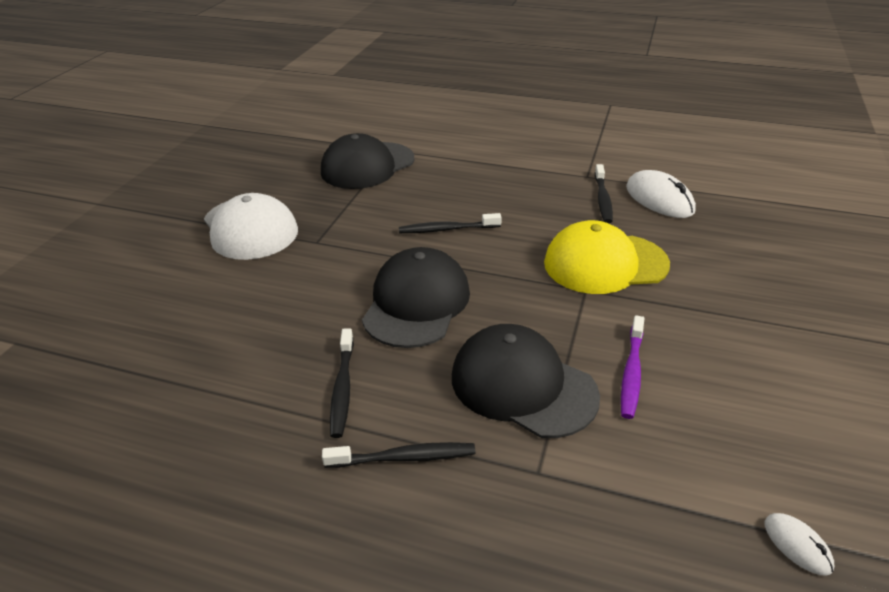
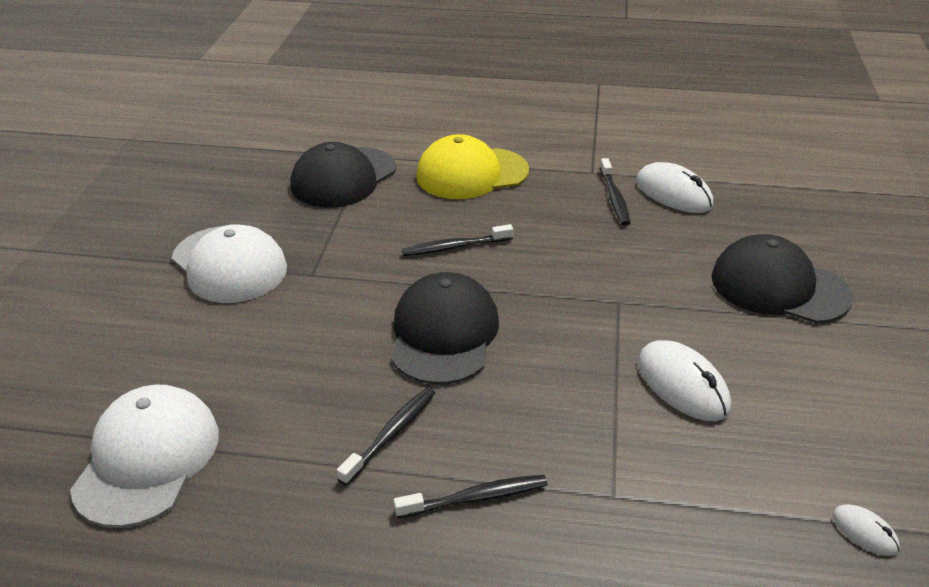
camera: 10 degrees left, 0 degrees up
(124, 385) = (147, 459): none -> white cap
(342, 388) = (391, 434): black toothbrush -> black toothbrush turned 135 degrees counterclockwise
(523, 385) = (577, 410): black cap -> black cap (779, 286)
(605, 263) = (632, 271): yellow cap -> yellow cap (472, 173)
(632, 372) = (683, 385): purple toothbrush -> white mouse

